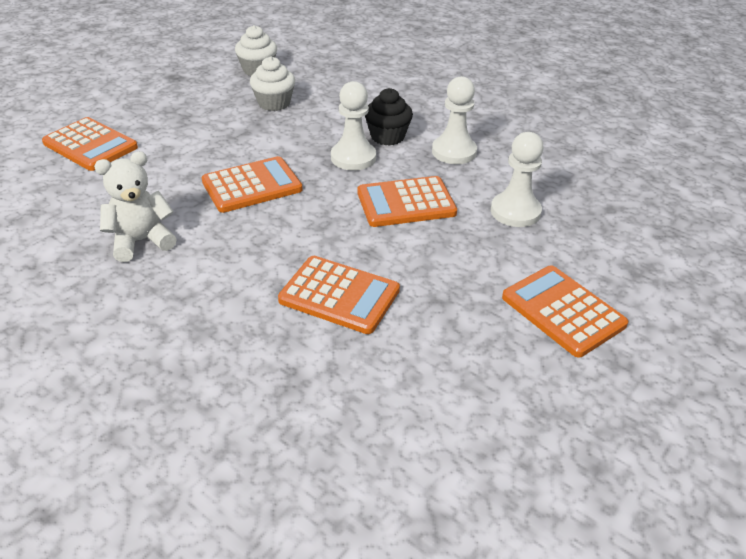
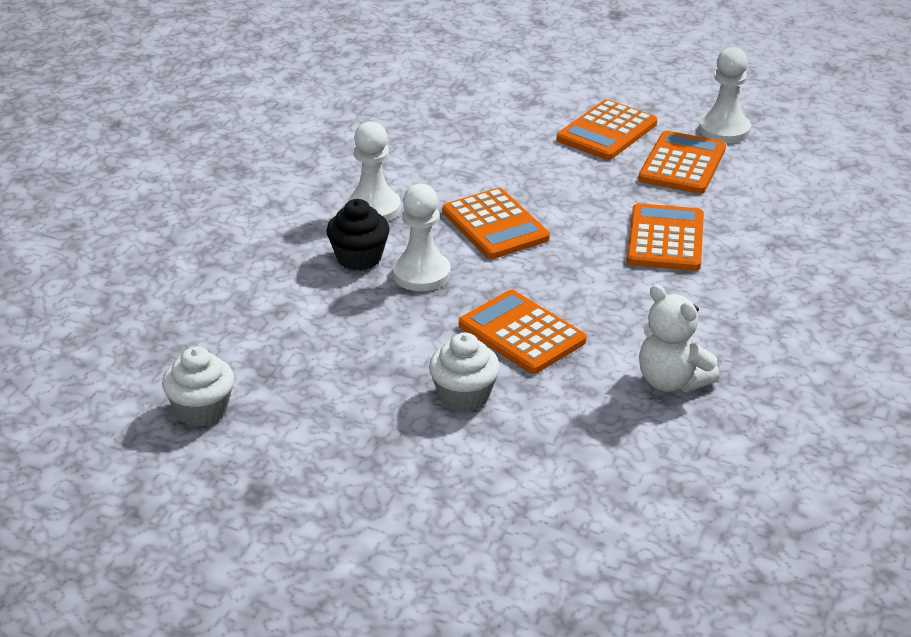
camera: 105 degrees left, 5 degrees down
(90, 145) = (504, 504): orange calculator -> orange calculator (682, 164)
(274, 103) = (307, 367): white cupcake -> white cupcake (464, 396)
(515, 212) = (473, 162): white pawn -> white pawn (724, 130)

